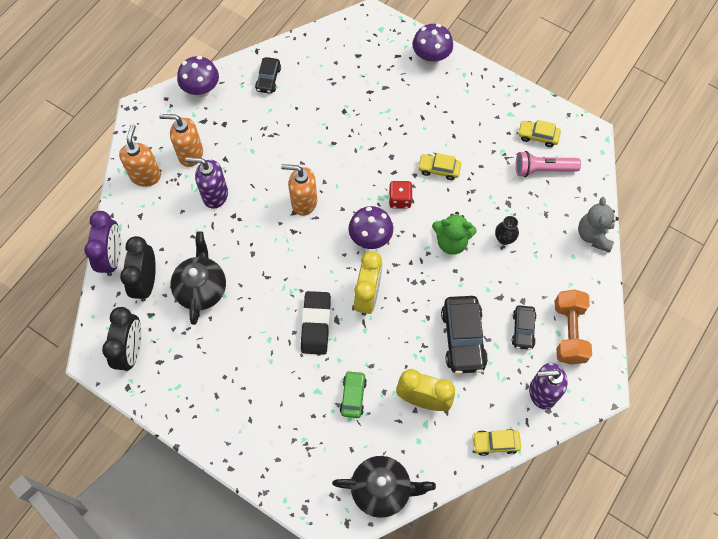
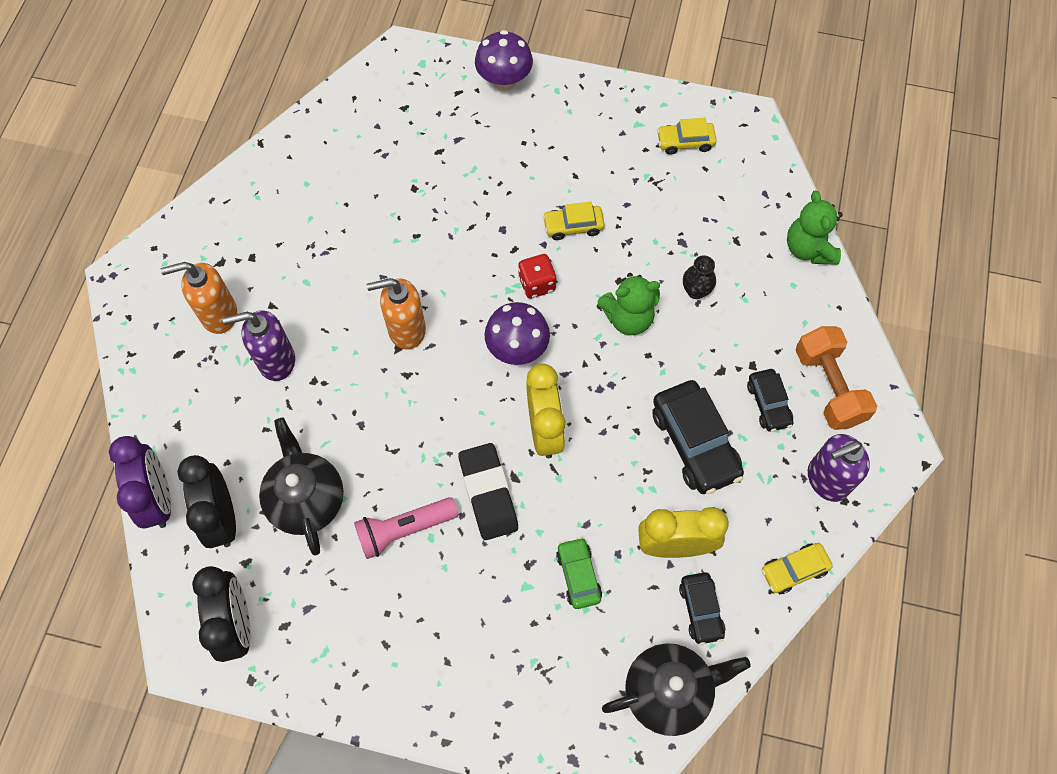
camera: 20 degrees left, 0 degrees up
(145, 176) = (164, 366): orange soap dispenser -> none
(201, 90) = (201, 220): purple mushroom -> none
(268, 79) = (291, 176): black car -> black car (700, 610)
(543, 169) = (709, 183): pink flashlight -> pink flashlight (404, 530)
(594, 235) = (808, 248): grey teddy bear -> green teddy bear

